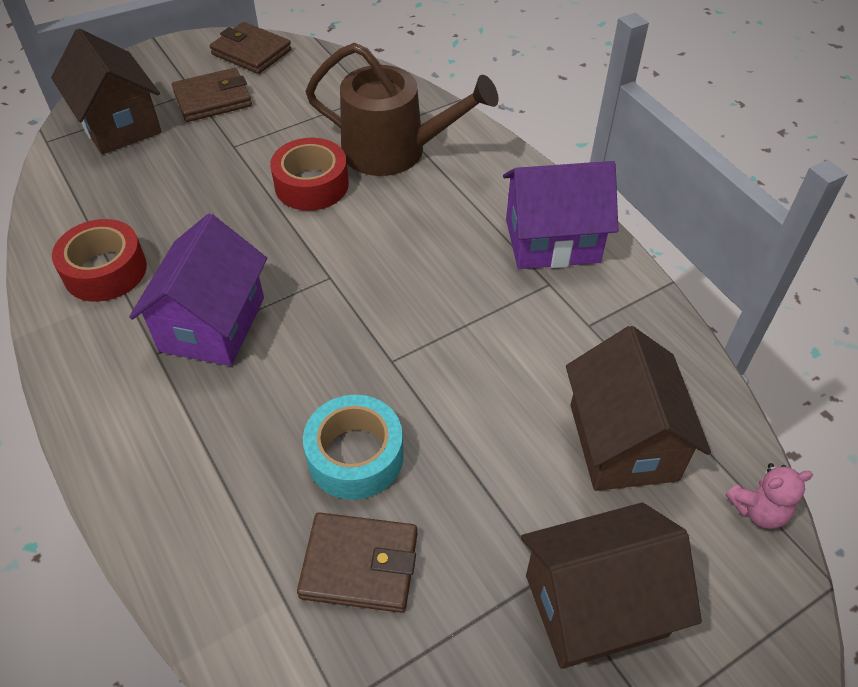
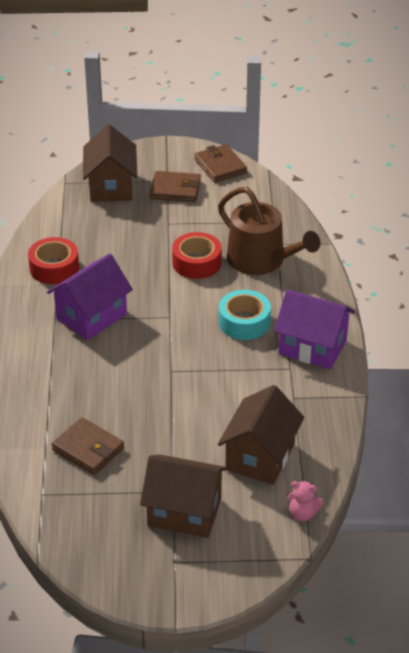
camera: 30 degrees right, 10 degrees down
(355, 456) = (119, 405): turquoise tape -> turquoise tape (244, 322)

